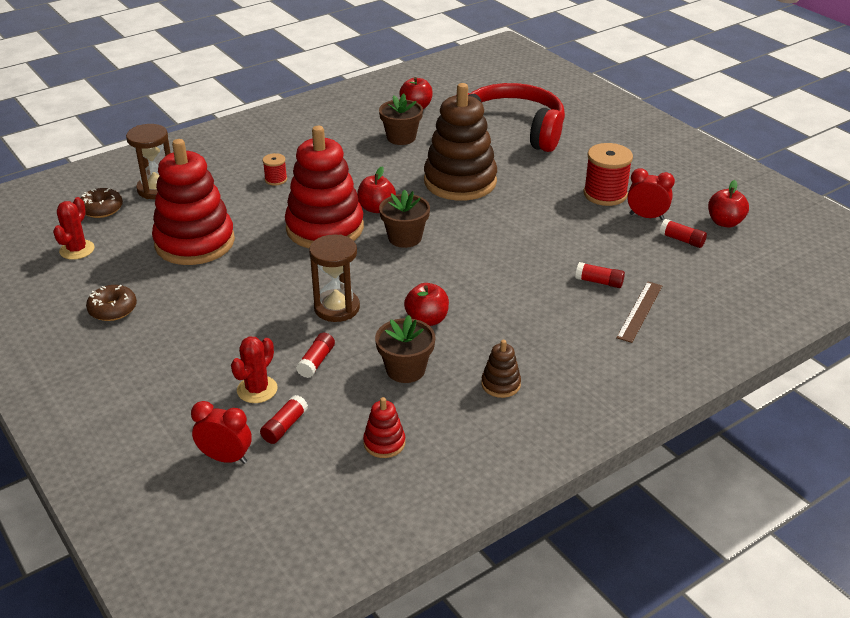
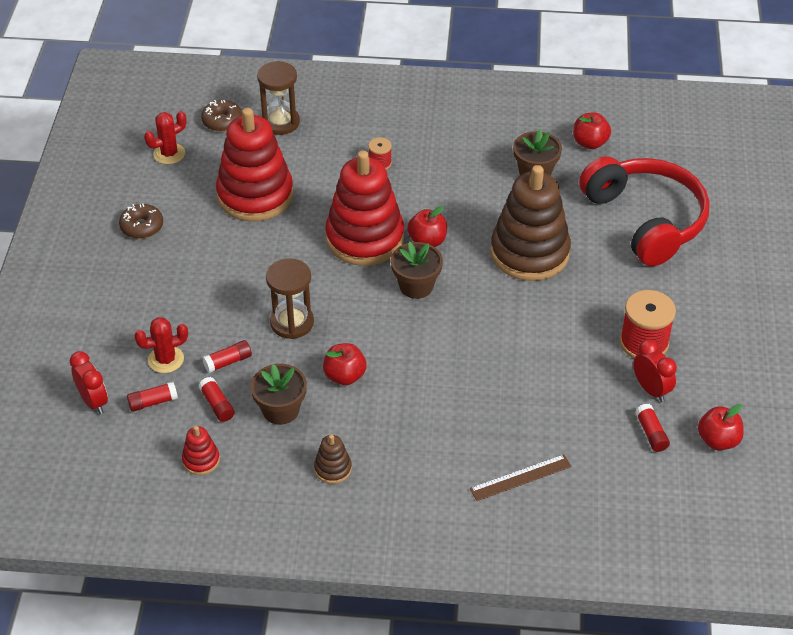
camera: 40 degrees right, 10 degrees up
(599, 282) = (522, 428): red glue stick -> red glue stick (217, 405)

